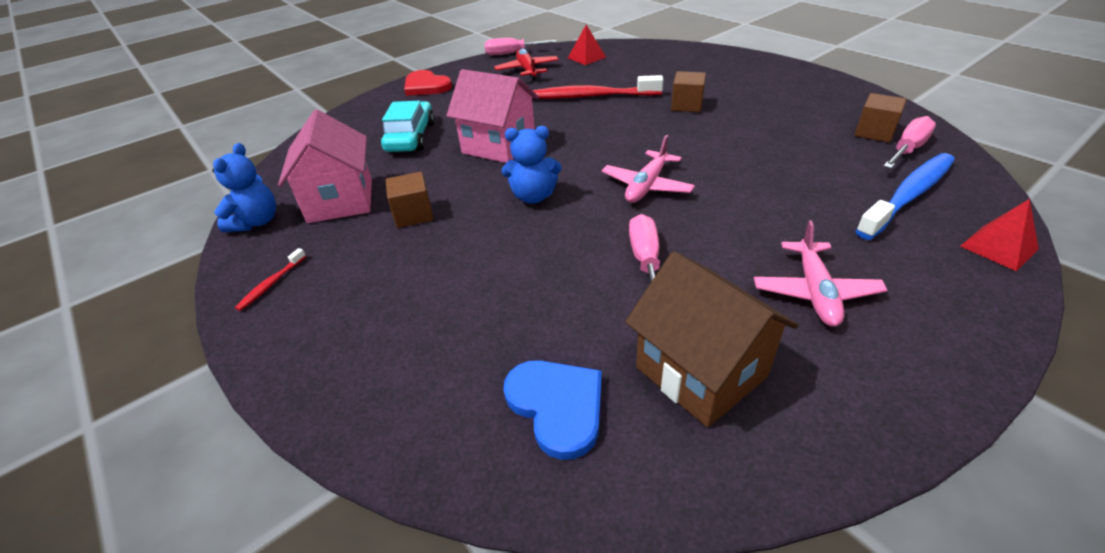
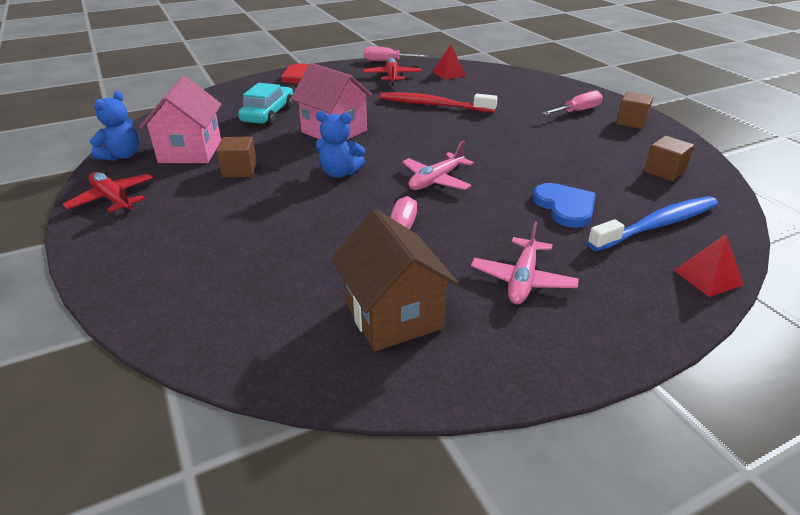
camera: 10 degrees right, 5 degrees down
(272, 284) = (112, 199): red toothbrush -> red plane
(557, 406) = (272, 316): blue heart -> blue heart (565, 207)
(686, 105) = (511, 124): brown cube -> brown cube (631, 122)
(907, 149) = (684, 189): pink screwdriver -> pink screwdriver (577, 111)

